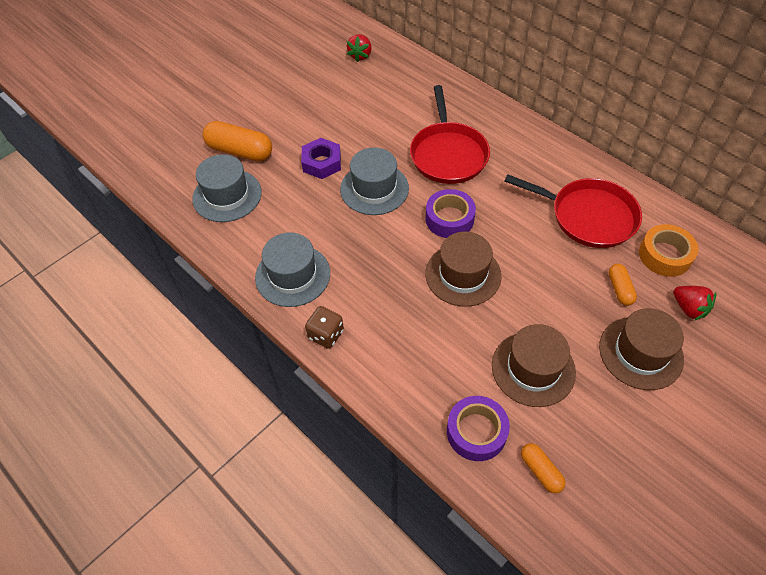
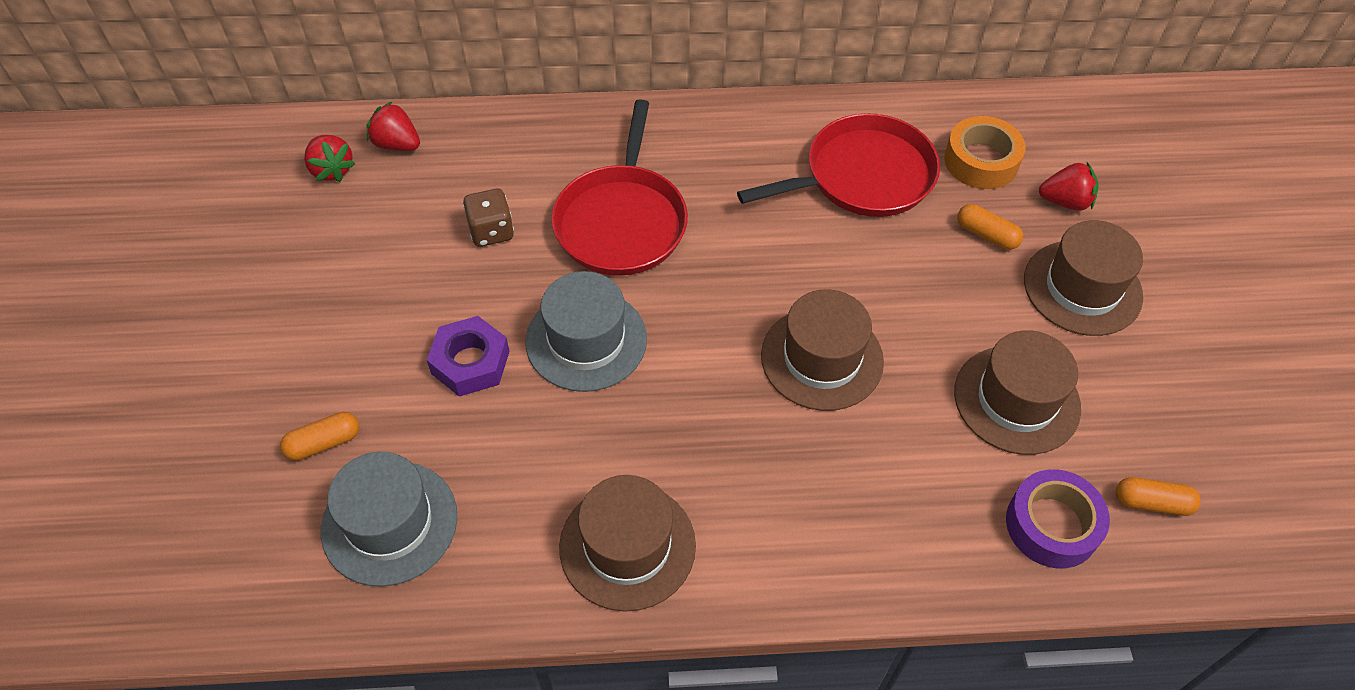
camera: 50 degrees left, 0 degrees up
(240, 151) = (323, 443): orange capsule -> orange capsule, size x0.54
(293, 275) = (627, 546): grey hat -> brown hat
(326, 335) = (765, 580): brown dice -> brown dice (491, 231)
(396, 62) = (397, 144): none -> red strawberry
(448, 154) = (621, 221): red pan -> red pan turned 60 degrees clockwise
(449, 219) = (724, 303): purple tape -> none

